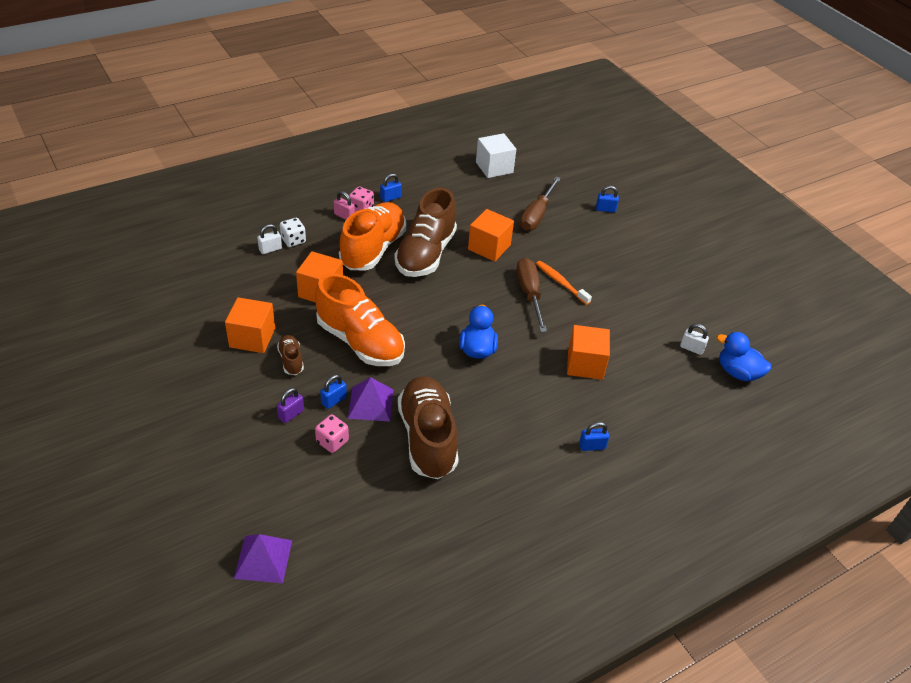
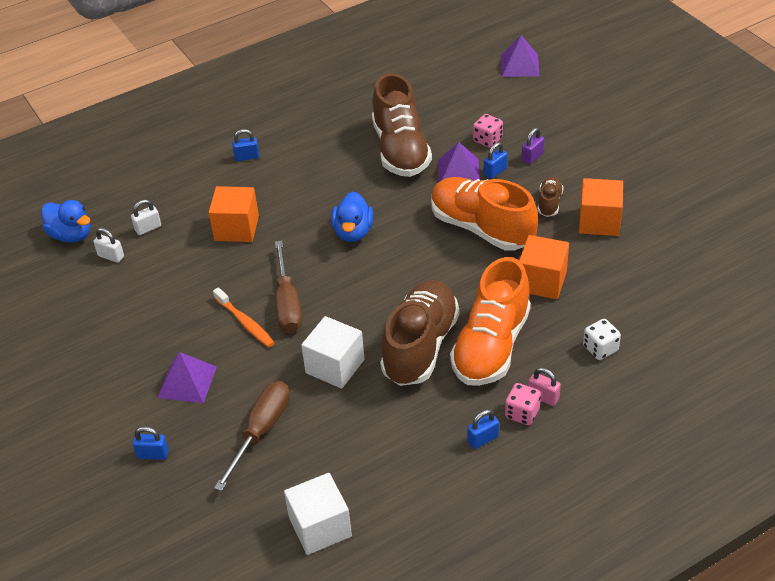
camera: 175 degrees left, 0 degrees up
(270, 249) = (625, 332): white padlock -> white padlock (148, 228)
(291, 360) = (549, 203): brown shoe -> brown shoe turned 150 degrees counterclockwise
(489, 247) = (335, 366): orange cube -> white cube
(595, 247) = (187, 382): none -> purple pyramid

